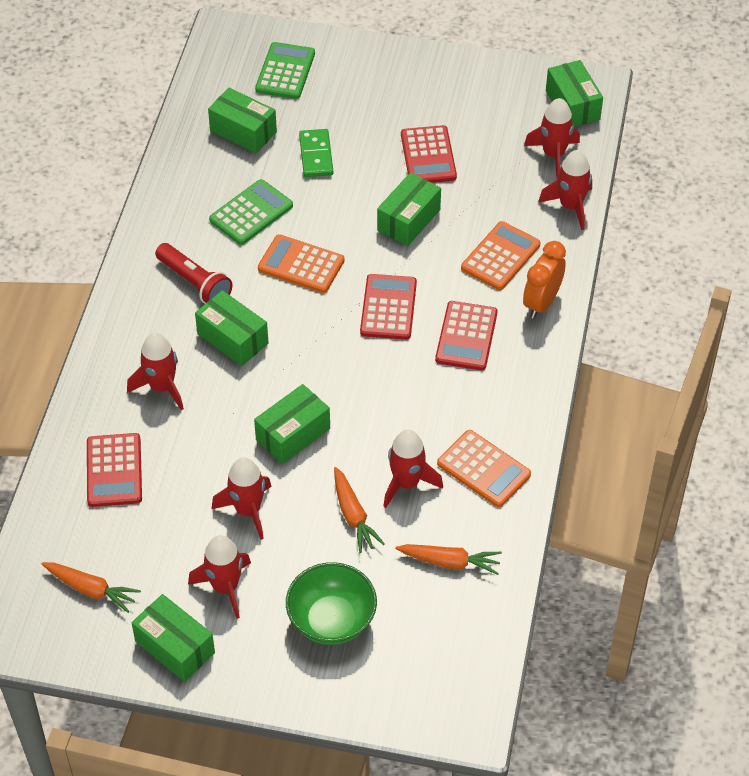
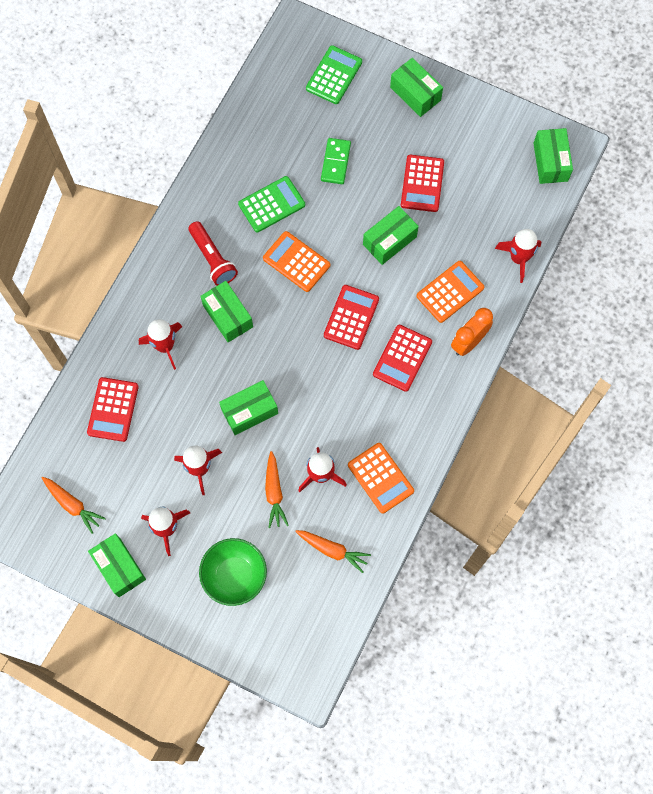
camera: 15 degrees right, 20 degrees up
(243, 131) = (286, 126): green box -> green box (415, 94)
(553, 155) = (520, 206): red rocket -> none

